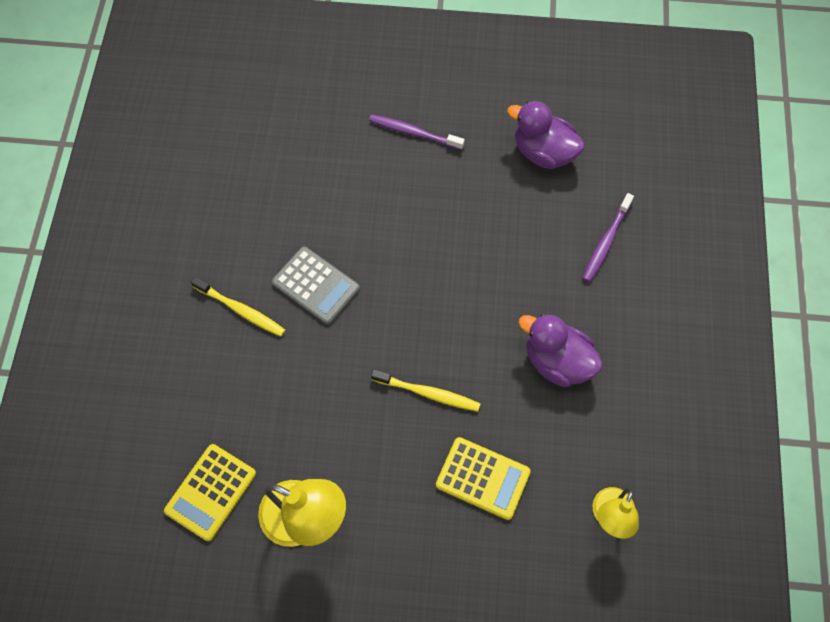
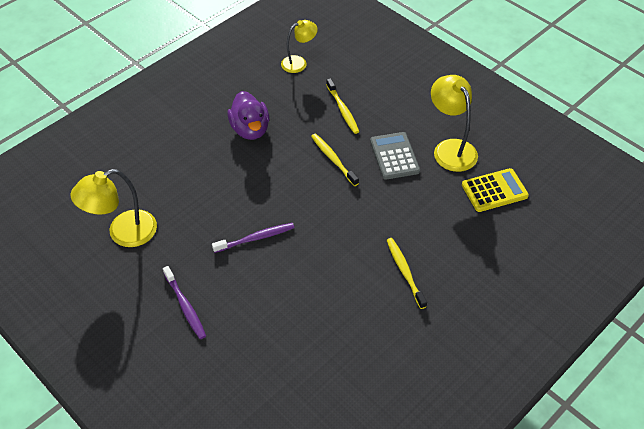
camera: 140 degrees left, 15 degrees down
(315, 286) = (345, 254): grey calculator -> grey calculator (394, 156)
(482, 478) = (342, 110): yellow calculator -> yellow toothbrush
(543, 152) = (123, 233): purple duck -> yellow lamp
(606, 242) = (154, 162): purple toothbrush -> purple toothbrush (256, 238)

